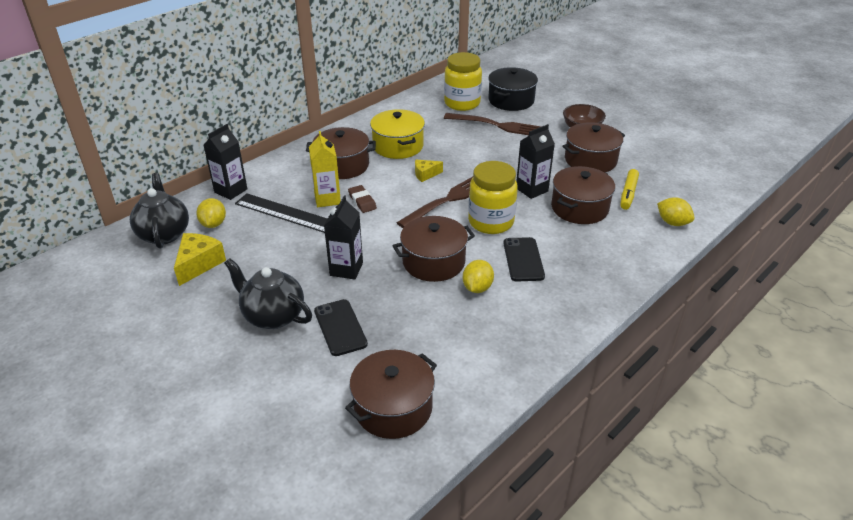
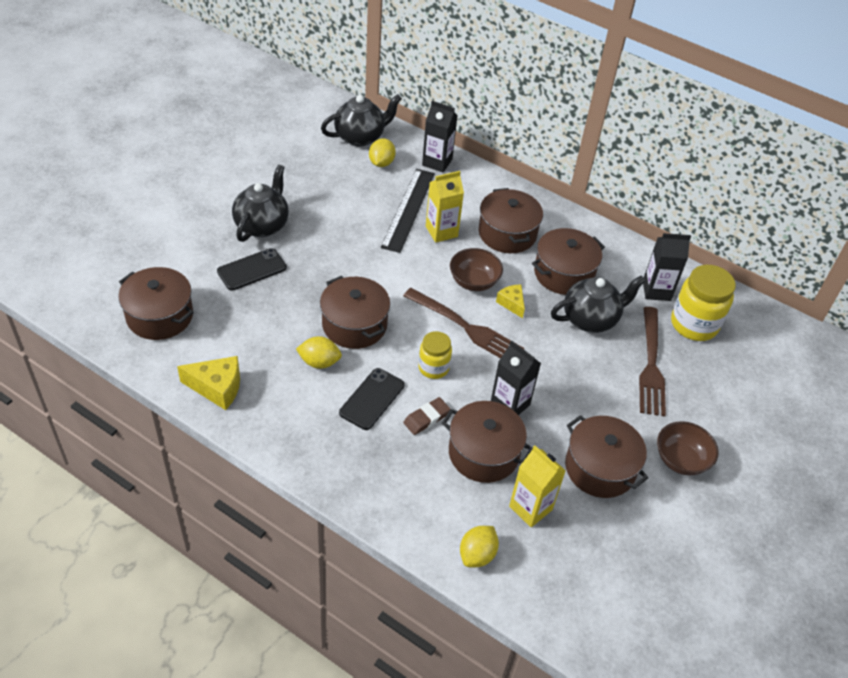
camera: 75 degrees right, 10 degrees up
(199, 264) = (323, 167): yellow cheese -> yellow cheese (217, 388)
(213, 224) = (381, 163): yellow lemon -> yellow lemon turned 60 degrees counterclockwise
(346, 269) = (332, 262): black carton -> black carton (656, 290)
(362, 201) = (445, 258): brown eraser -> brown eraser (426, 418)
(395, 189) = (474, 281): none -> brown bowl
(398, 146) = (564, 273): yellow pot -> brown pot
(449, 142) = (590, 319): none -> black teapot
(491, 222) = (433, 368): yellow jar -> yellow jar, size x0.60
(511, 100) = (727, 377): black pot -> none
(523, 259) = (372, 399): black phone -> black phone turned 45 degrees counterclockwise
(628, 194) = (530, 508): yellow marker -> yellow carton

